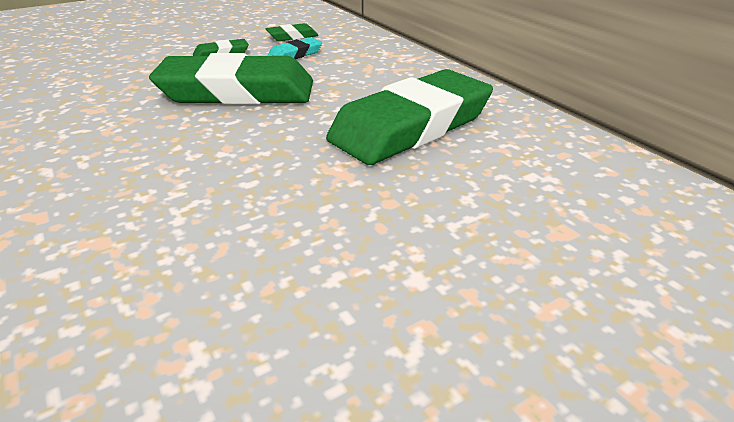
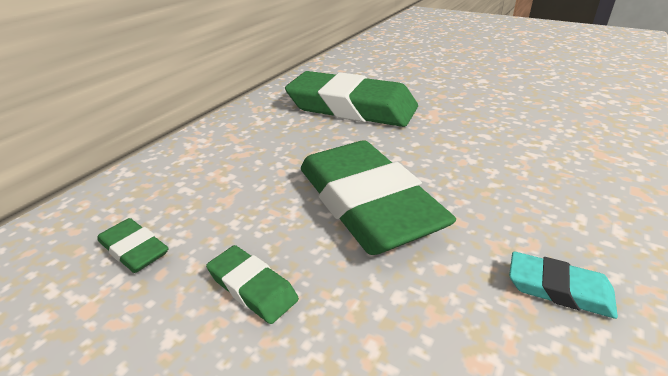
camera: 115 degrees left, 0 degrees up
(295, 54) = (221, 213): turquoise eraser -> turquoise eraser (558, 289)

